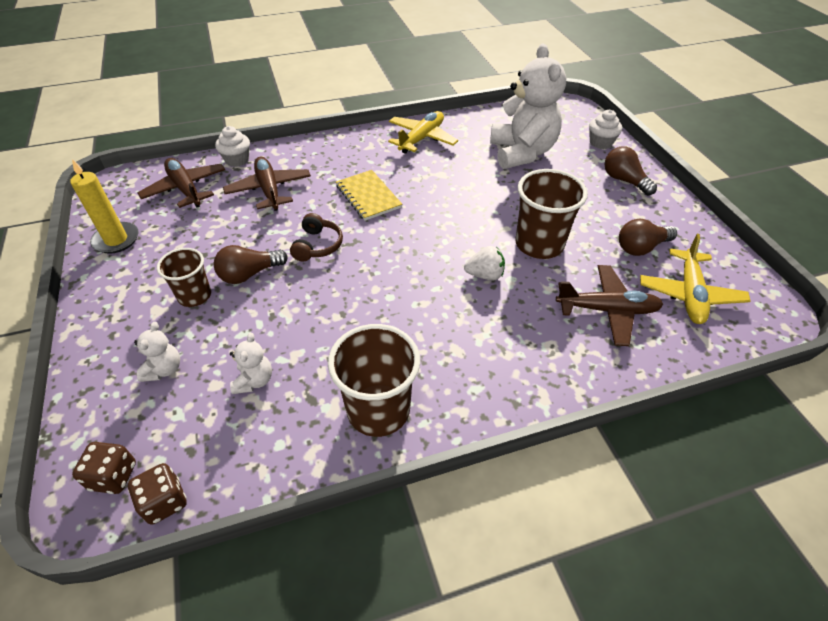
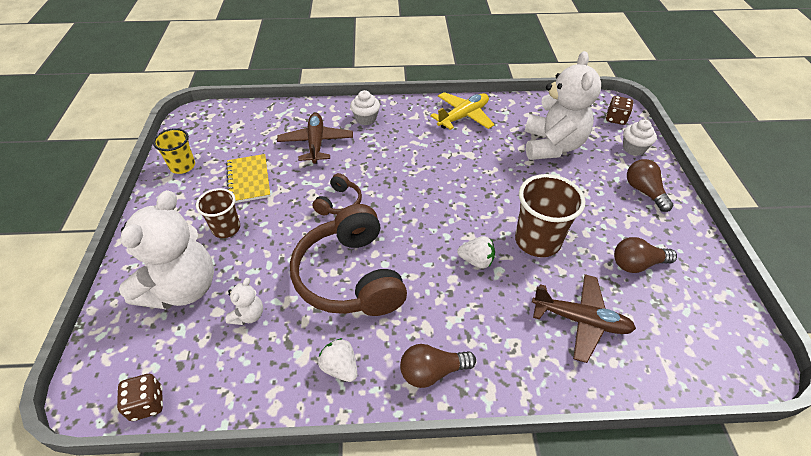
camera: 15 degrees right, 0 degrees up
(113, 476) = (117, 371): brown dice -> brown dice (616, 119)
(116, 240) = (182, 166): yellow candle -> yellow cup
(164, 369) = (182, 288): white teddy bear -> white teddy bear, size x2.36
(185, 189) = (249, 131): brown plane -> none
(237, 160) = (299, 111): white cupcake -> white cupcake (366, 119)
(249, 274) = (275, 218): brown light bulb -> brown light bulb (432, 372)
(356, 317) = (350, 276): none -> brown headphones
(368, 196) = (397, 164): yellow notebook -> yellow notebook (248, 180)
(378, 410) = (340, 367): brown cup -> white strawberry
(689, 294) = (670, 322): yellow plane -> none

